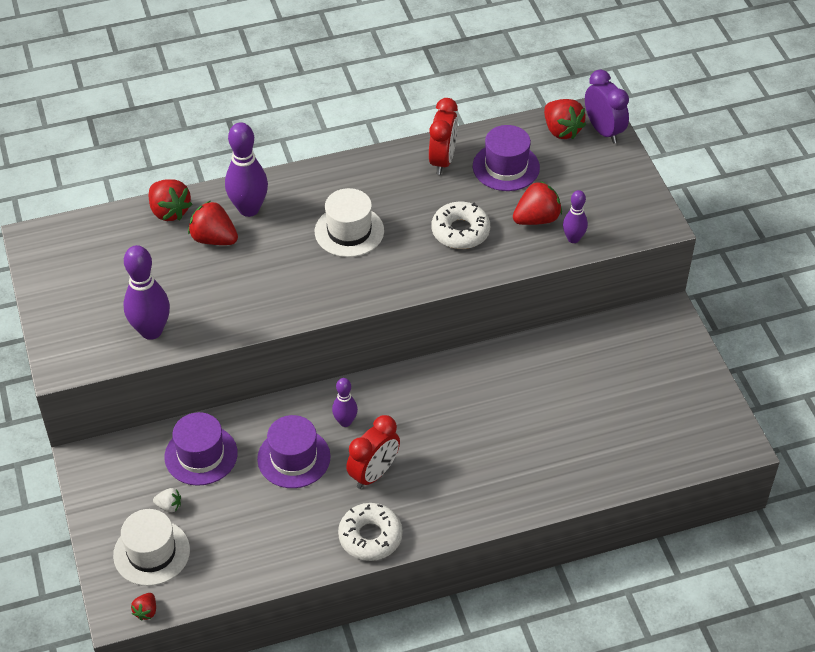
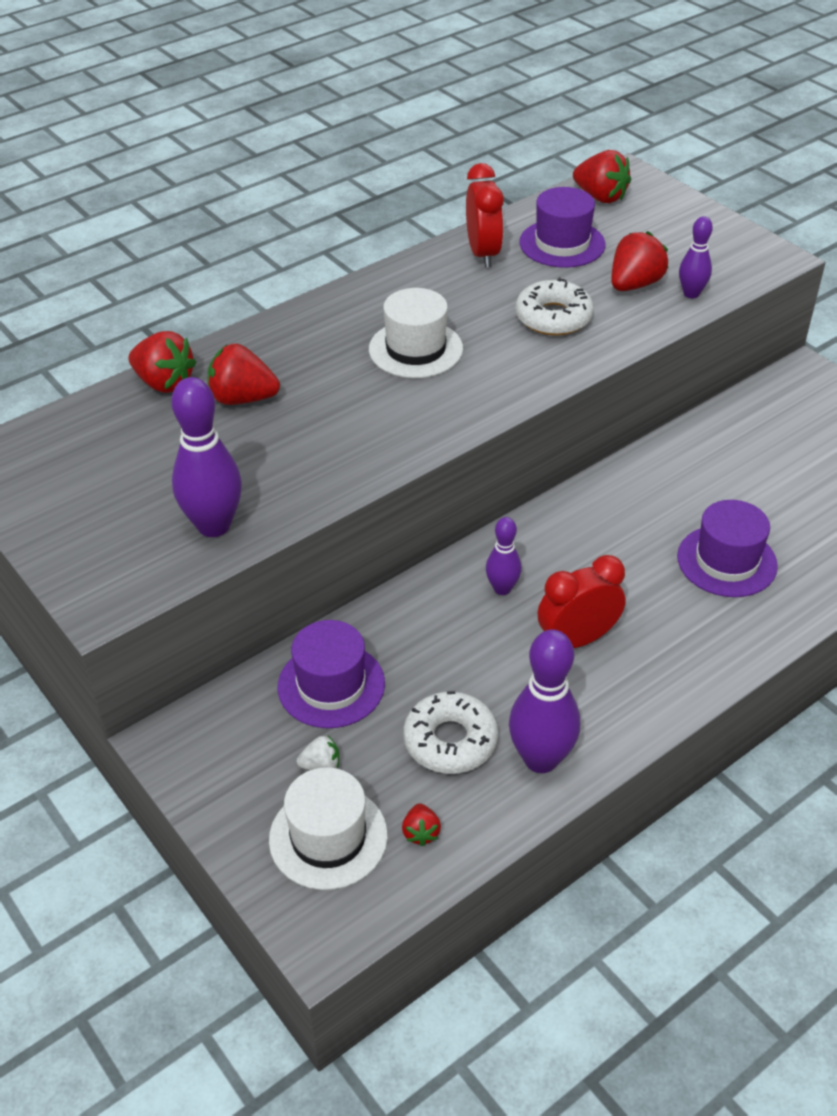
camera: 20 degrees left, 5 degrees down
(146, 611) = (363, 925): red strawberry -> red strawberry (421, 832)
(249, 209) = (271, 356): purple bowling pin -> purple bowling pin (541, 759)
(294, 458) = (460, 651): purple hat -> purple hat (726, 561)
(370, 536) = (621, 718): white donut -> white donut (450, 741)
(374, 474) = (577, 639): red clock -> red clock turned 135 degrees counterclockwise
(603, 131) = (647, 187): purple clock -> none

